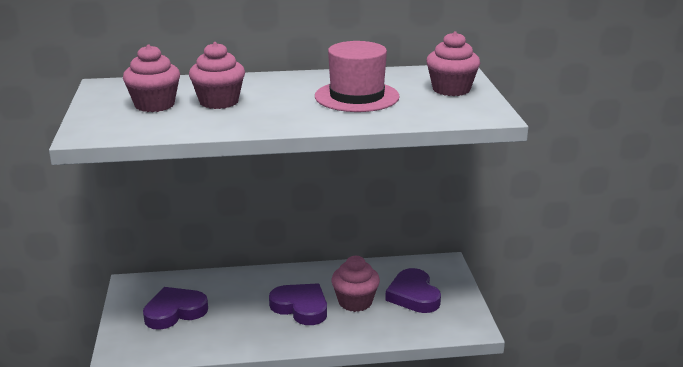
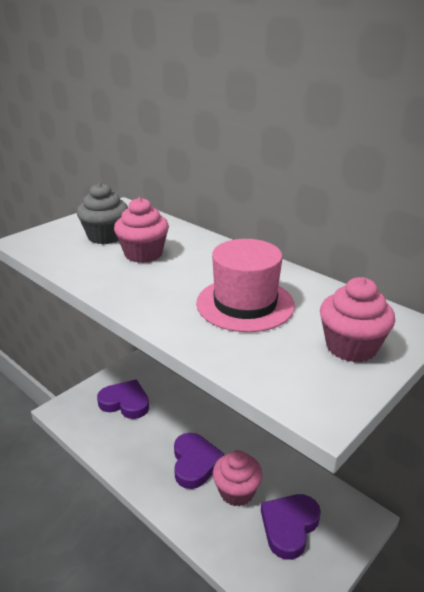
camera: 50 degrees right, 5 degrees up
(154, 105) = (105, 236): pink cupcake -> grey cupcake

